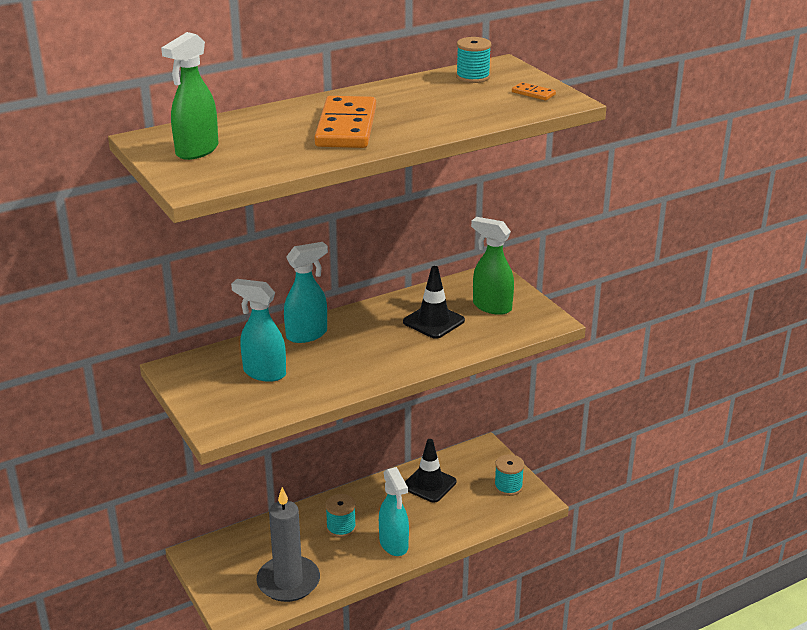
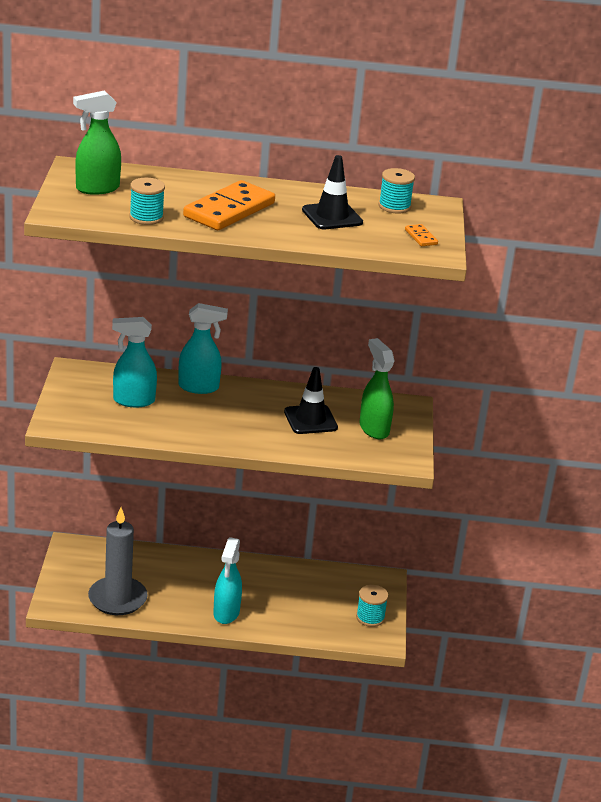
camera: 30 degrees right, 0 degrees up
(264, 373) = (133, 401): turquoise spray bottle -> turquoise spray bottle turned 60 degrees counterclockwise
(341, 527) = (198, 581): turquoise spool -> turquoise spool (146, 217)
(429, 484) = (305, 584): black traffic cone -> black traffic cone (332, 216)

